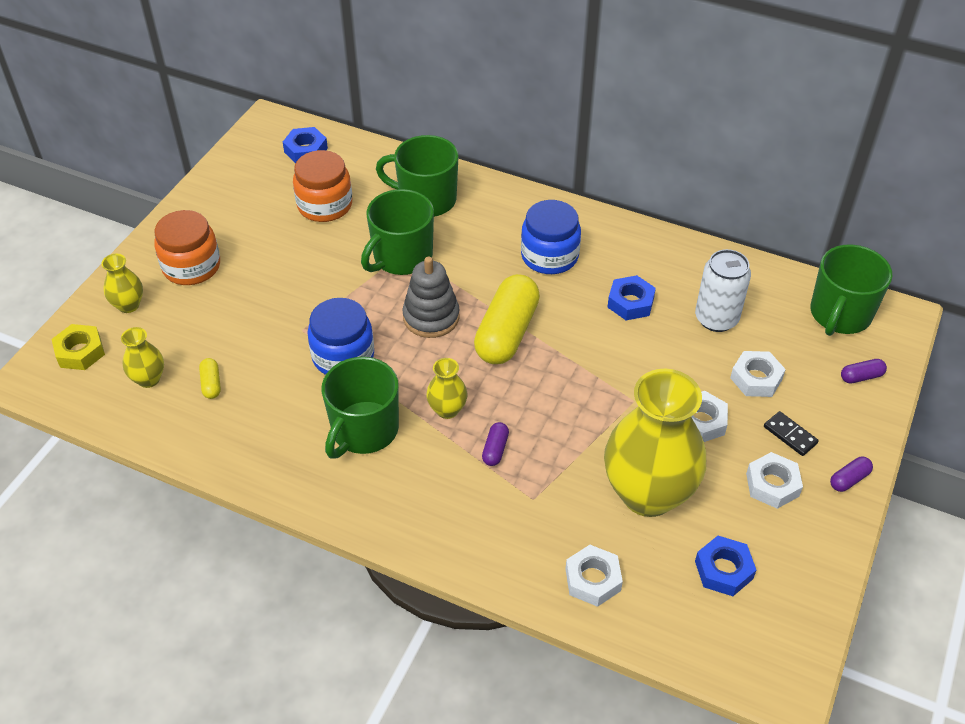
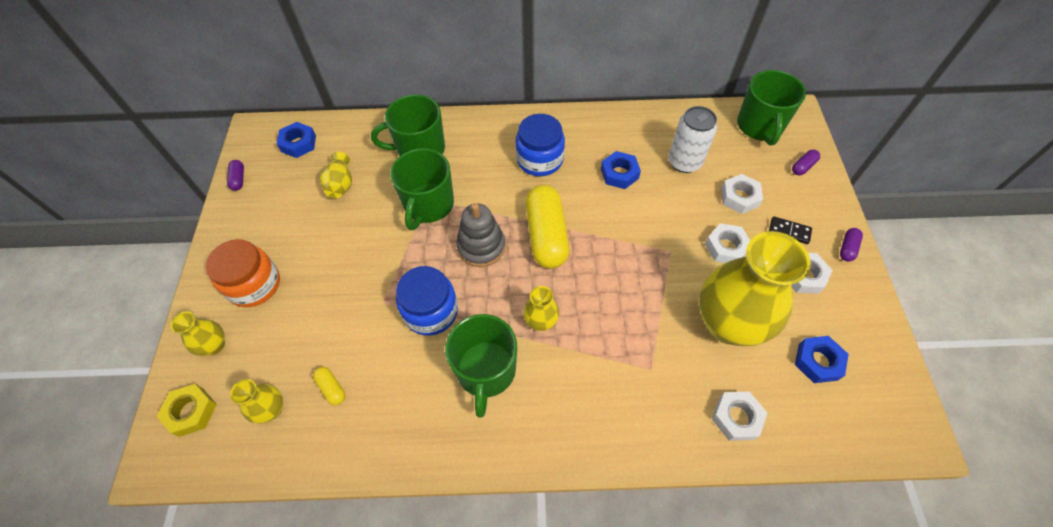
camera: 25 degrees left, 10 degrees up
(325, 205) = (341, 185): orange jar -> yellow vase
(495, 449) = (597, 339): purple capsule -> purple capsule (238, 179)

